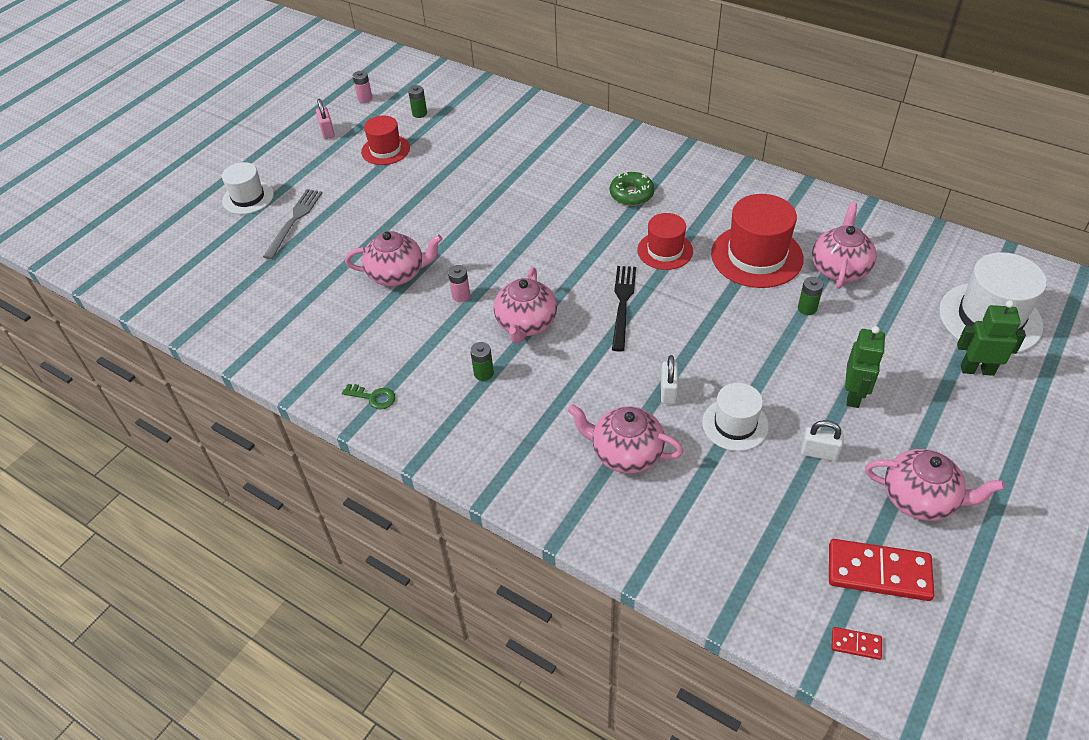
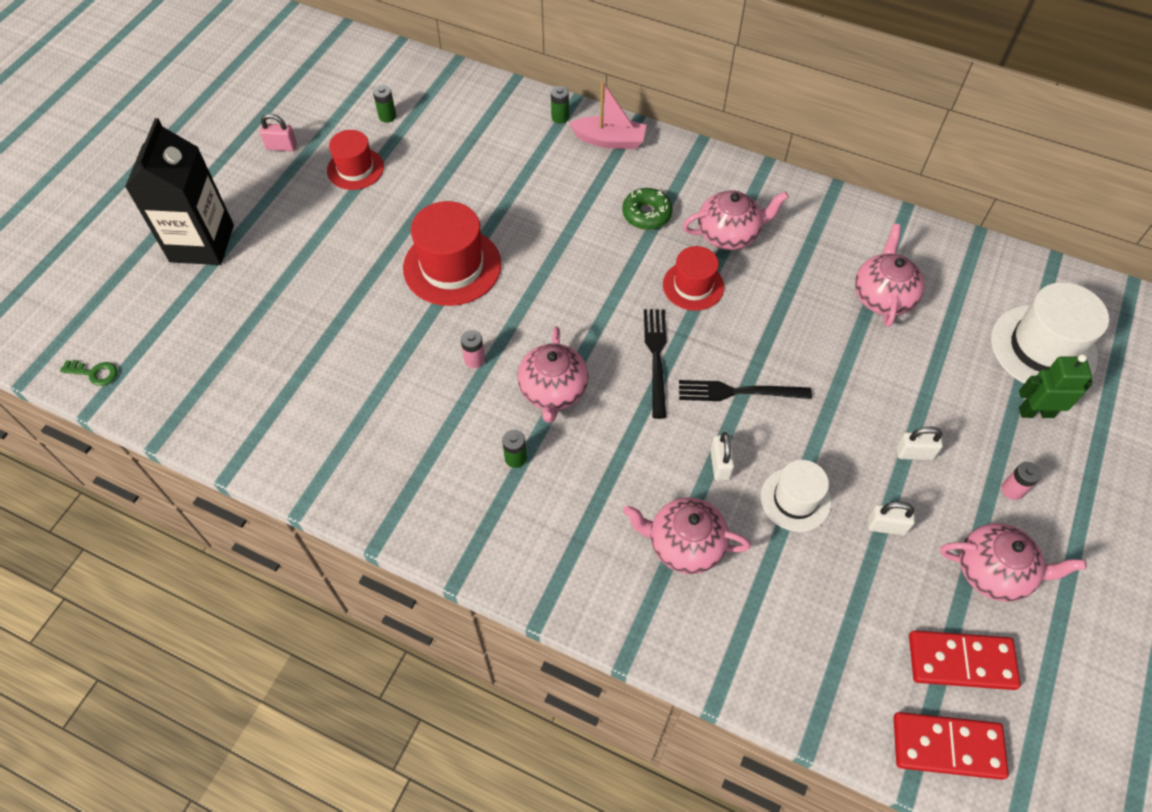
camera: 10 degrees left, 10 degrees up
(248, 197) = (202, 243): white hat -> black carton
(294, 221) = (263, 272): grey fork -> none
(327, 131) = (281, 146): pink padlock -> pink padlock turned 60 degrees counterclockwise
(365, 98) = (319, 98): pink battery -> pink battery (1012, 490)
(373, 397) = (396, 499): green key -> green key (94, 373)
(397, 274) = (397, 336): pink teapot -> pink teapot (729, 234)
(607, 138) = (609, 140): none -> pink boat
(694, 335) = (738, 392): none -> black fork
(756, 256) = (793, 286): red hat -> red hat (452, 266)
(807, 308) = (854, 349): green battery -> green battery (560, 117)
(854, 395) = (914, 453): green robot -> white padlock
(856, 644) = (947, 747): red domino -> red domino, size x2.17

